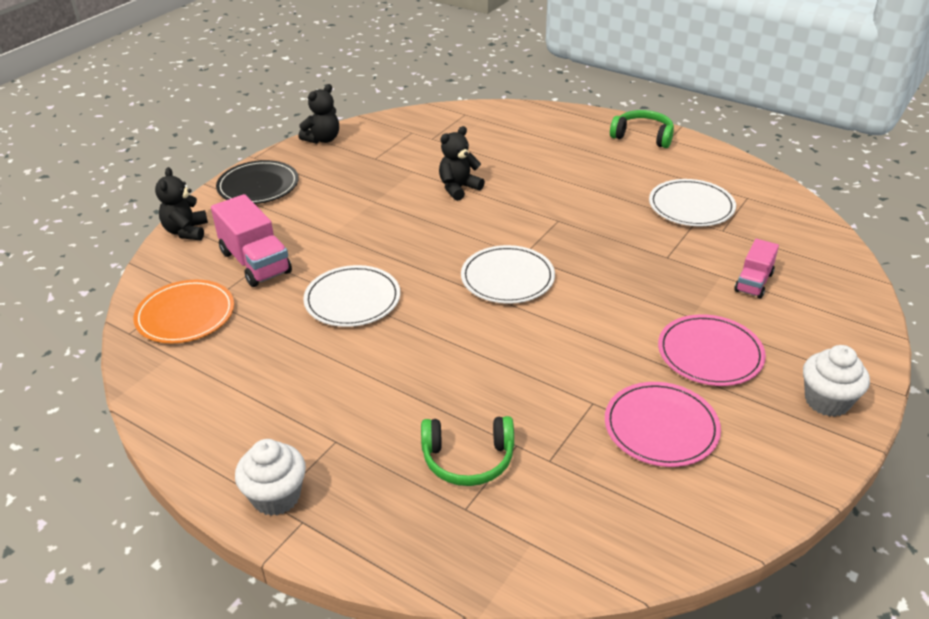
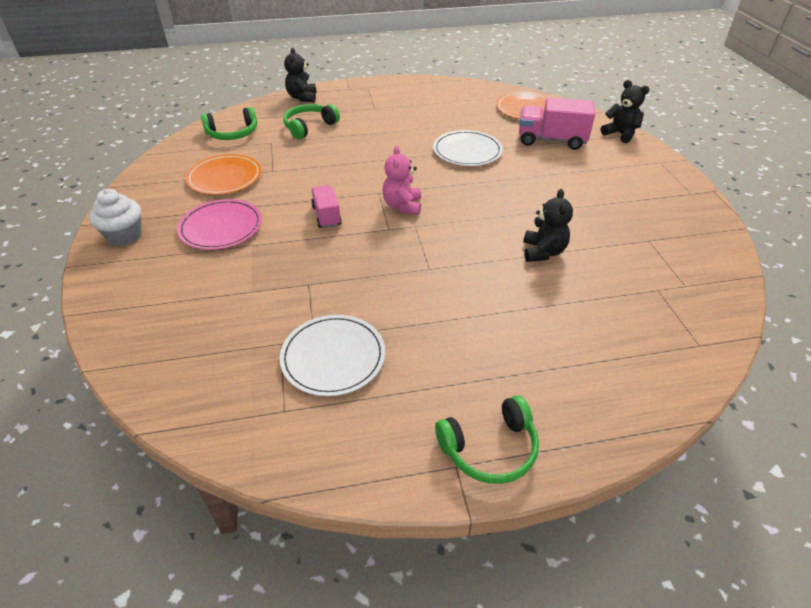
camera: 135 degrees right, 5 degrees up
(258, 186) = (658, 175): black plate -> none
(276, 497) = (369, 88): white cupcake -> none
(323, 139) = (719, 233): black teddy bear -> black teddy bear (302, 98)
(507, 278) = (402, 206): white plate -> pink teddy bear
(589, 520) = (232, 134): none -> green headphones
(661, 427) = (225, 177): pink plate -> orange plate
(753, 282) = (219, 299): pink truck -> pink truck (326, 216)

